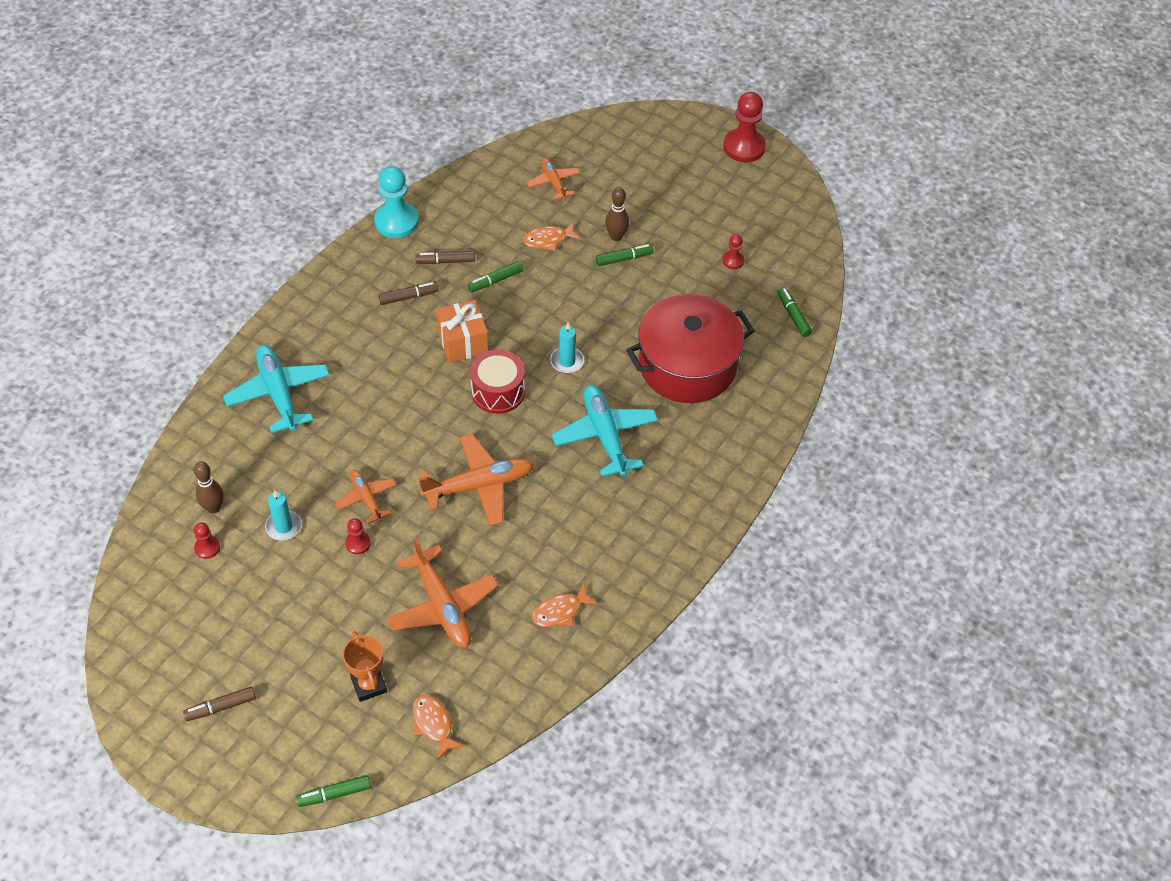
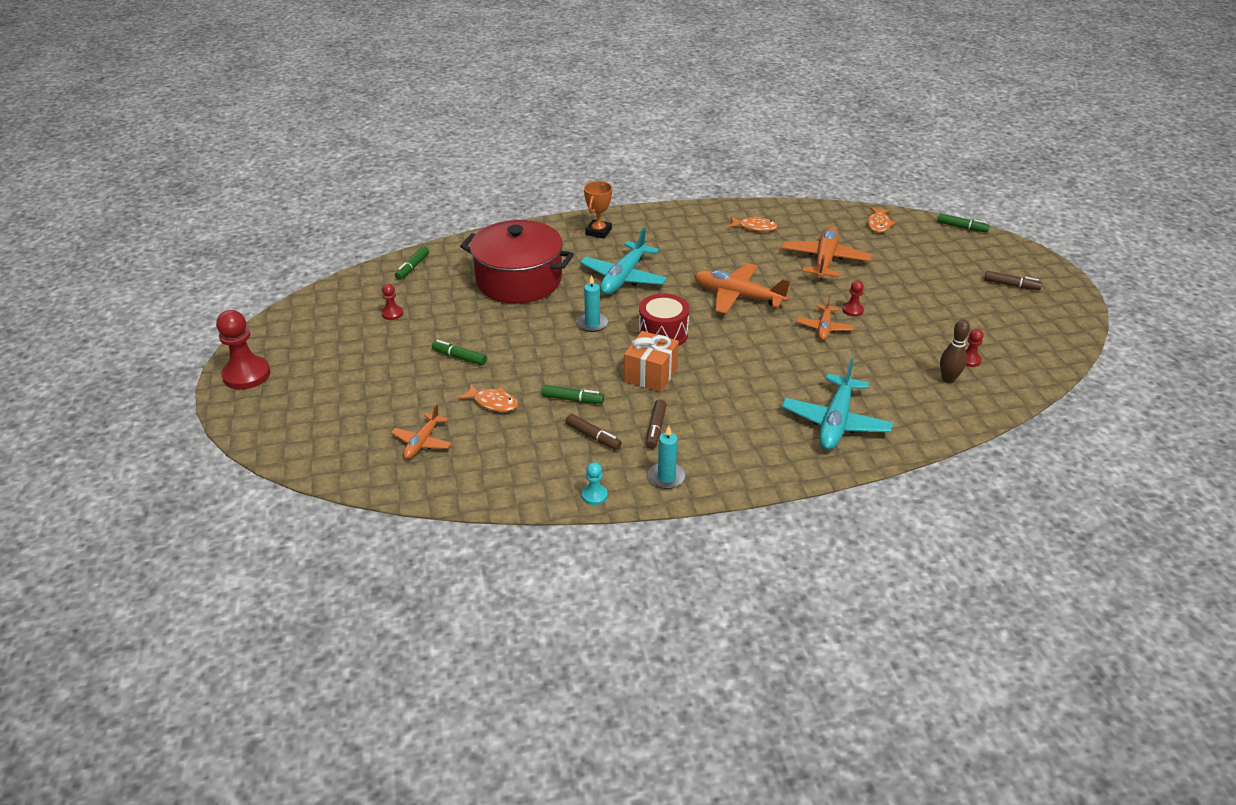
camera: 135 degrees left, 15 degrees down
(283, 526) = (900, 343): turquoise candle -> turquoise candle (666, 477)
(369, 685) = (904, 253): orange trophy -> orange trophy (598, 232)
(396, 221) = (594, 495): turquoise pawn -> turquoise pawn, size x0.49
(408, 297) = (656, 428): brown marker -> brown marker turned 105 degrees counterclockwise
(616, 236) = (441, 374): brown bowling pin -> none

